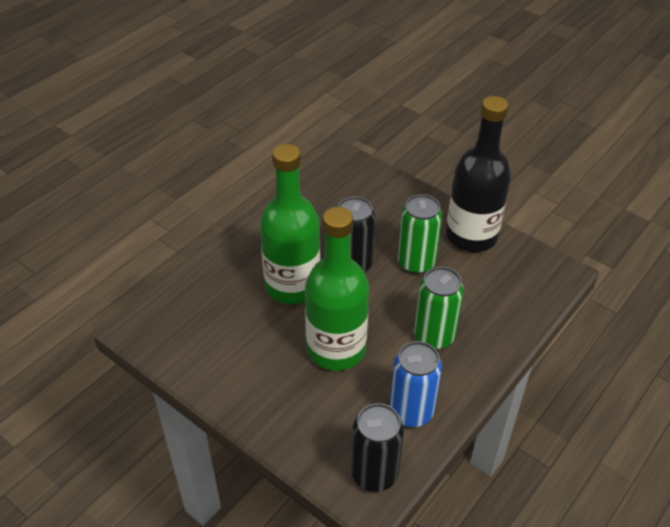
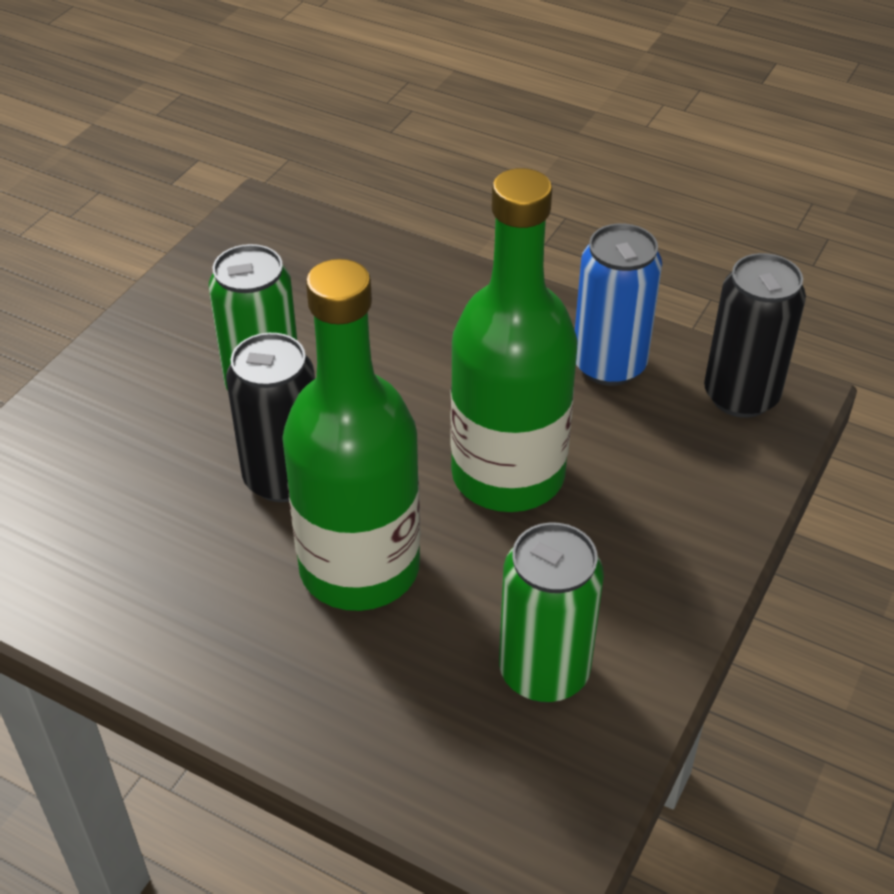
camera: 100 degrees left, 0 degrees up
(434, 336) = (442, 350): green can -> green can (544, 671)
(471, 236) = (181, 318): black bottle -> none

